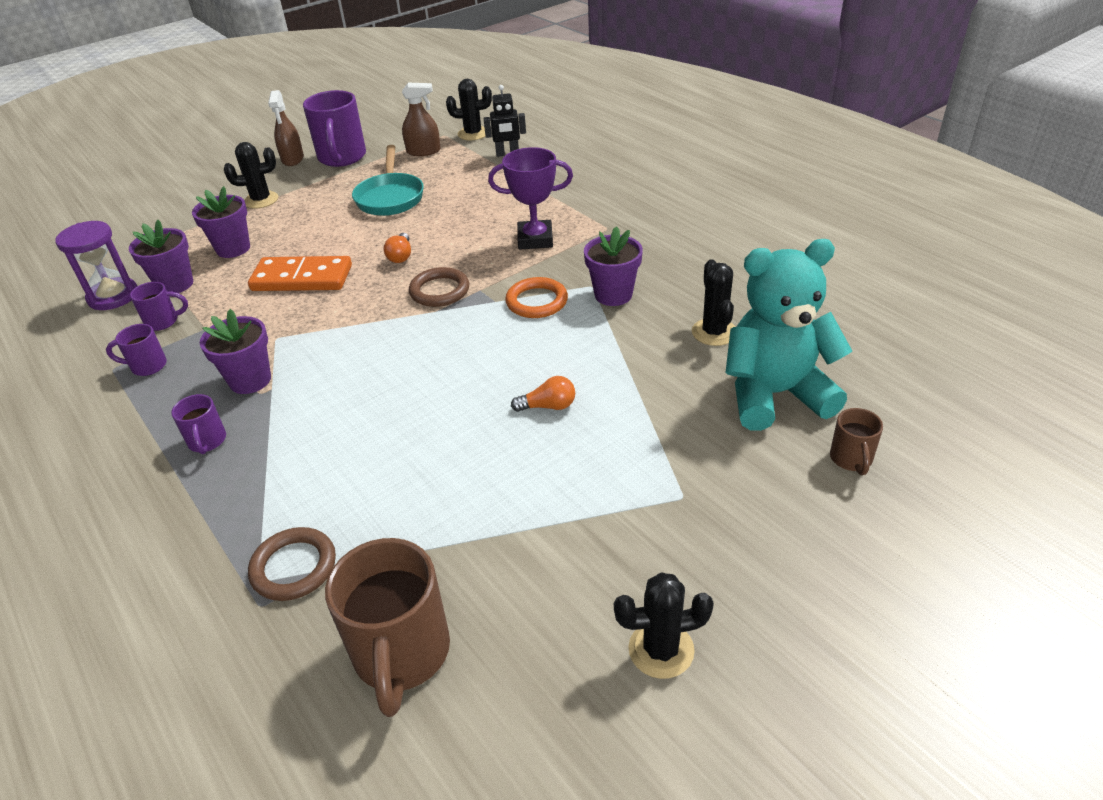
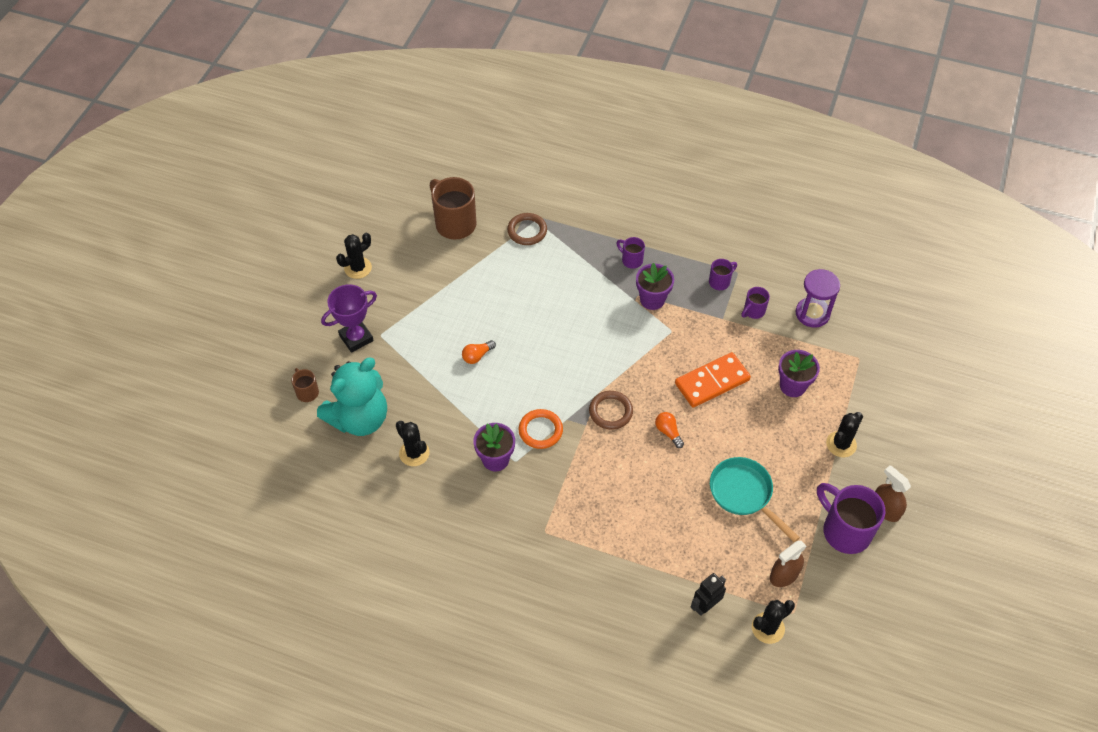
camera: 145 degrees right, 15 degrees up
(175, 284) = (787, 339): purple flower pot -> none
(535, 239) = (588, 493): purple trophy -> purple trophy (356, 338)

